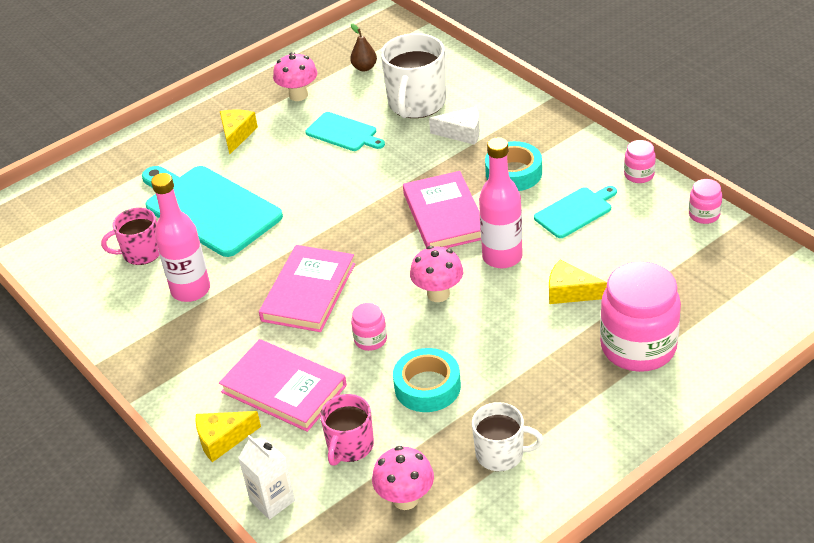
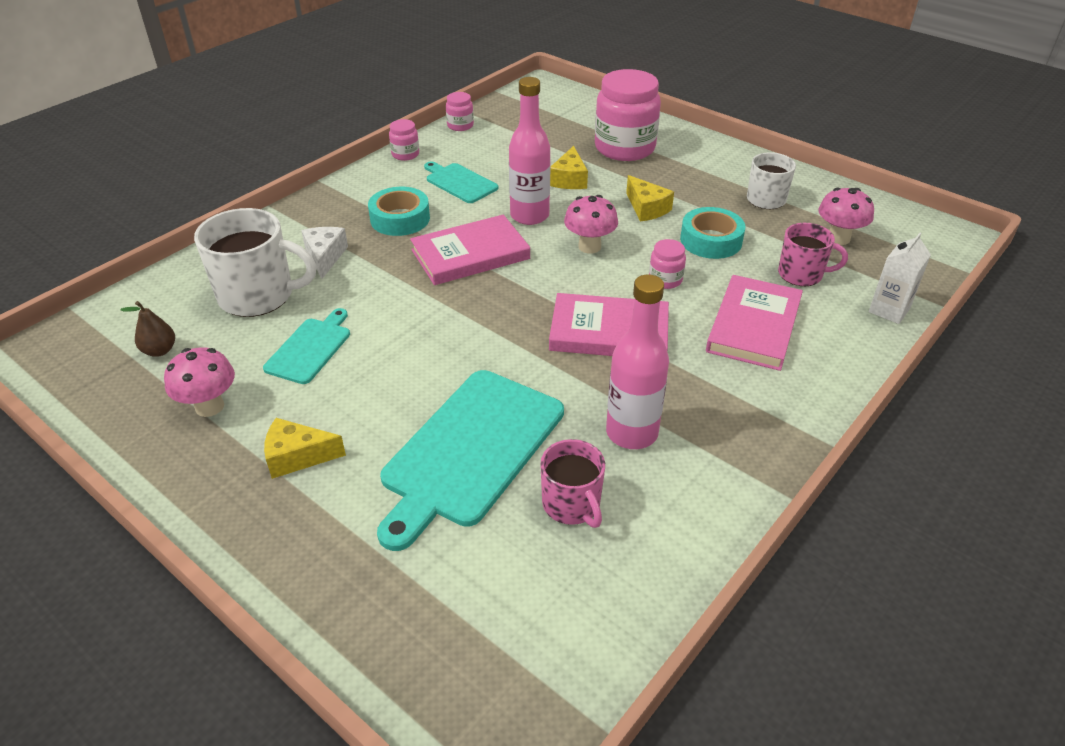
camera: 105 degrees left, 0 degrees up
(222, 439) = (840, 356): yellow cheese -> yellow cheese (646, 208)

